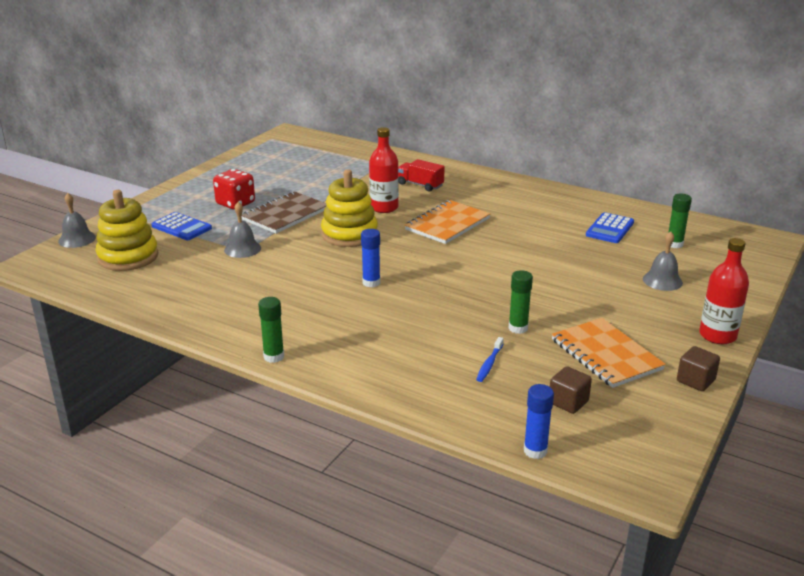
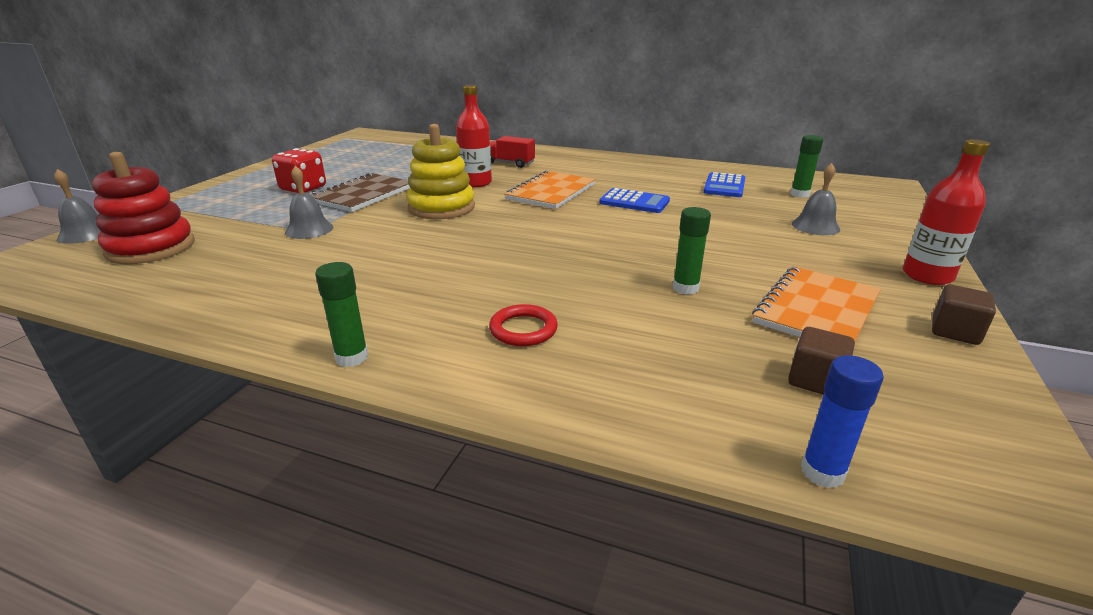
camera: 10 degrees left, 0 degrees up
(128, 257) = (151, 248): yellow stacking toy -> red stacking toy
(181, 227) = (232, 213): blue calculator -> blue calculator (634, 202)
(371, 283) = (479, 252): blue glue stick -> none
(388, 348) = (523, 329): none -> red ring
(489, 364) = (672, 336): blue toothbrush -> none
(606, 354) = (816, 310): orange notebook -> orange notebook turned 75 degrees clockwise

